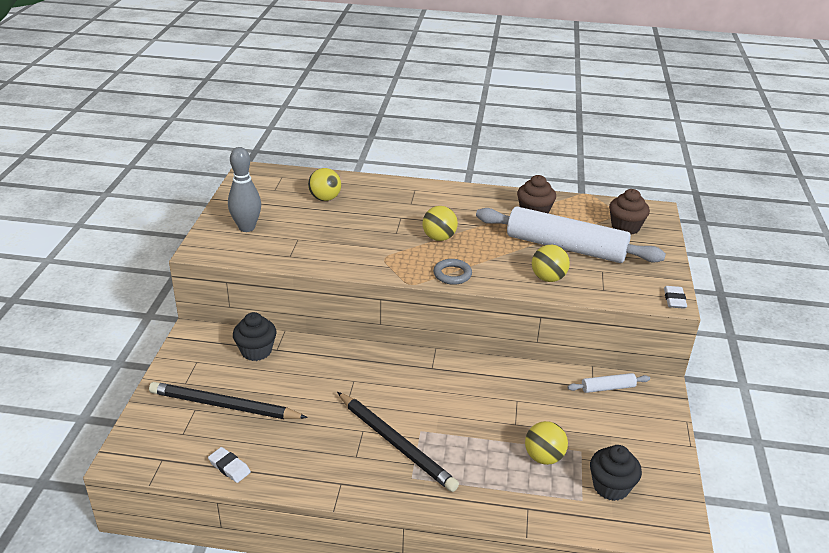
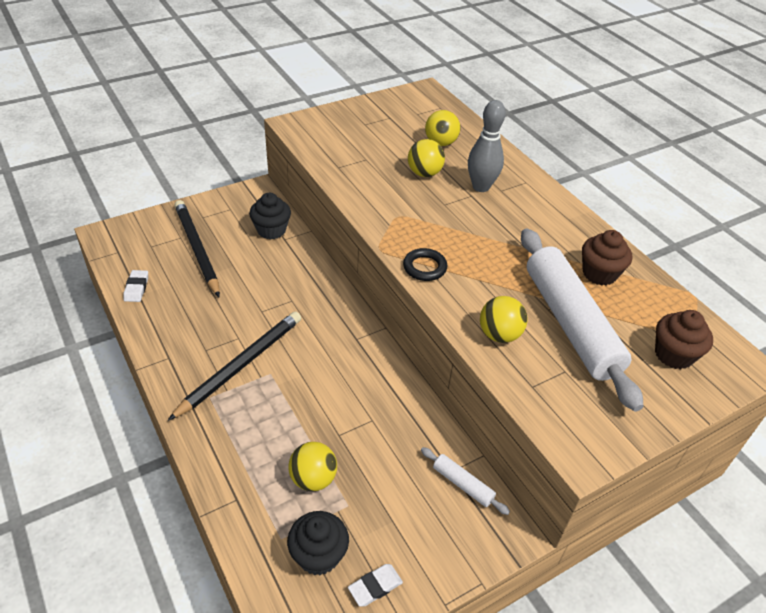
camera: 50 degrees right, 10 degrees up
(247, 227) = (348, 128): grey bowling pin -> grey bowling pin (481, 187)
(395, 443) = (241, 365): black pencil -> black pencil turned 150 degrees counterclockwise
(439, 238) = (470, 232): yellow ball -> yellow ball (424, 173)
(452, 274) = (424, 267): grey ring -> black ring
(674, 300) = (588, 457): white eraser -> white eraser (375, 586)

